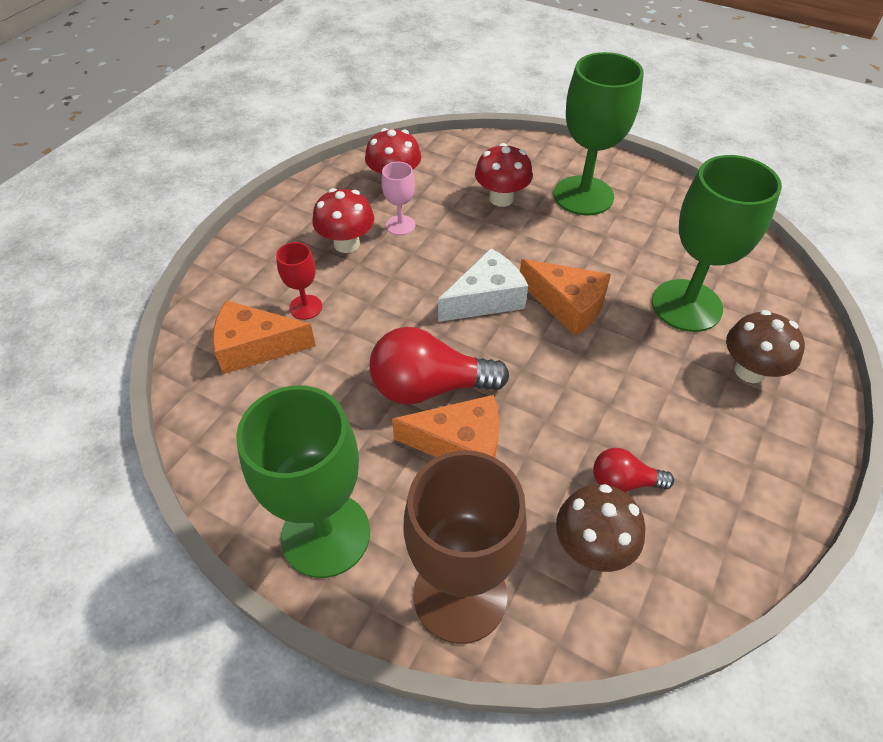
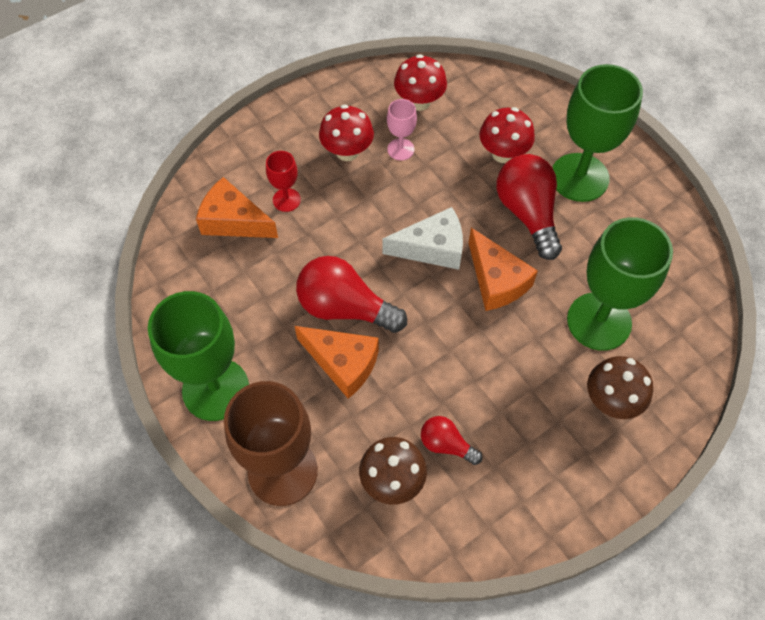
camera: 25 degrees right, 10 degrees up
(557, 239) = (527, 213): none -> red light bulb

